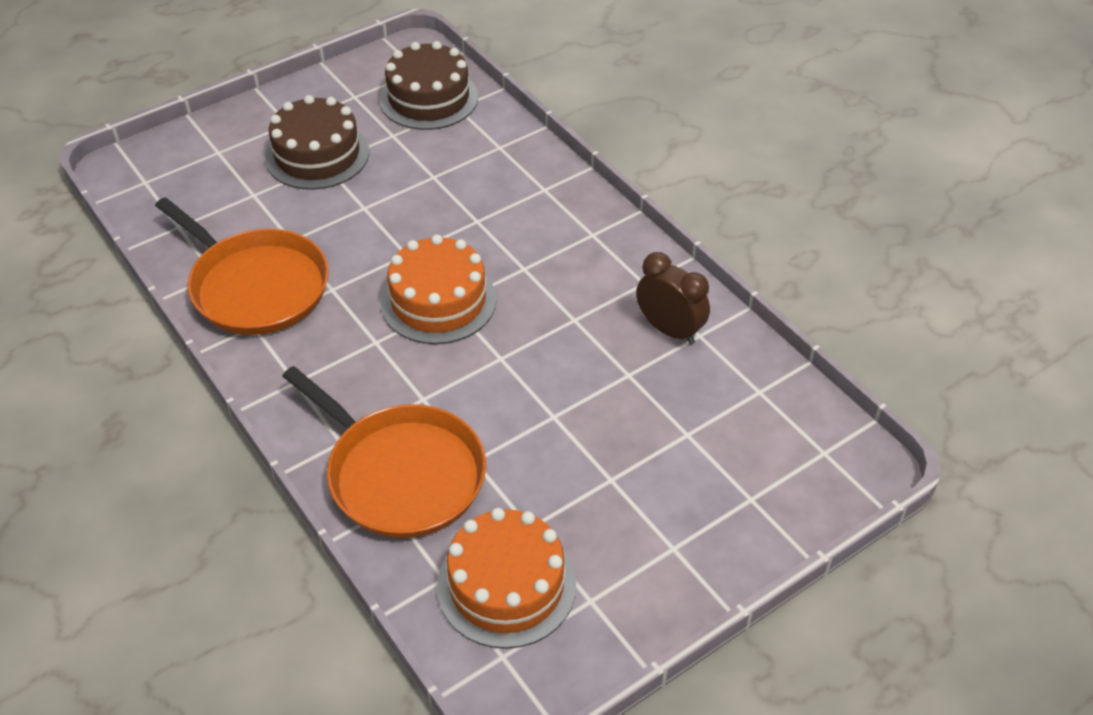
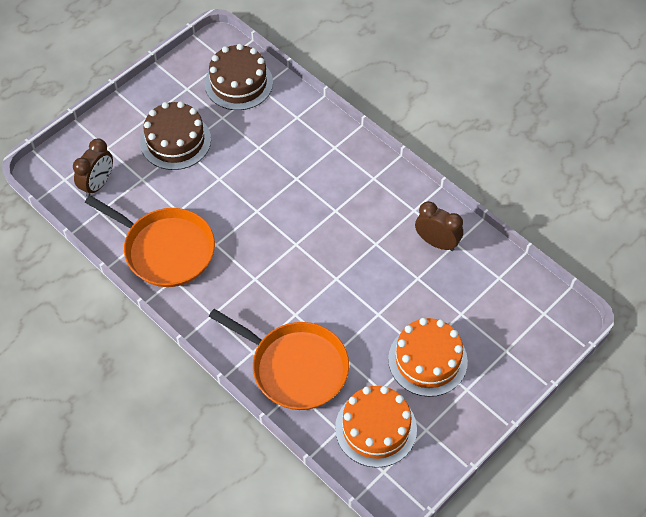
camera: 10 degrees left, 10 degrees up
(189, 193) = (98, 184): none -> brown clock
(438, 301) = (287, 243): orange cake -> orange cake (427, 360)

